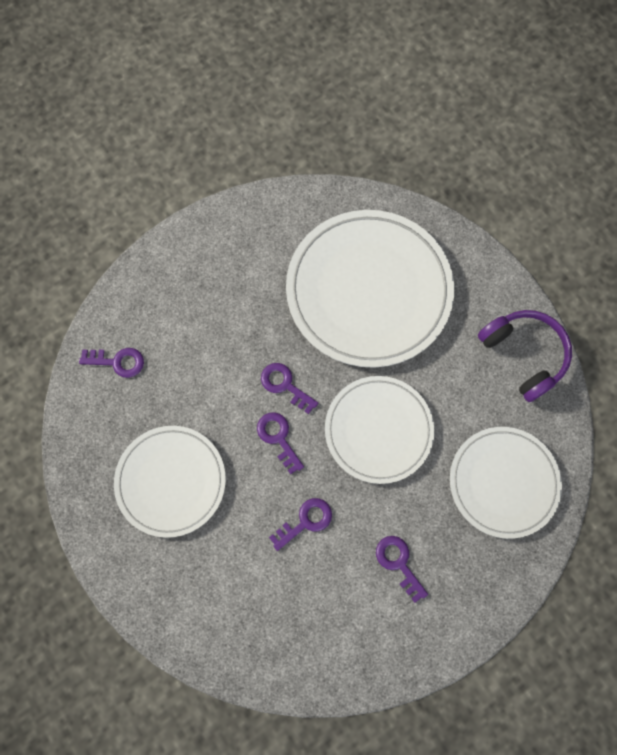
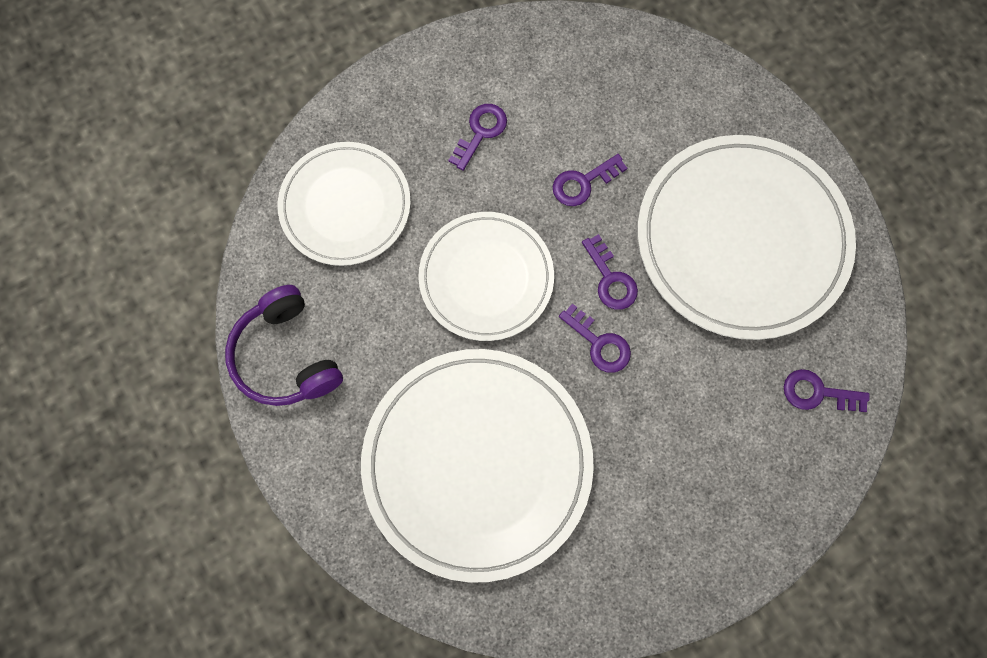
camera: 175 degrees left, 0 degrees up
(171, 481) = (742, 239): white plate -> white plate, size x1.61
(398, 563) = (481, 132): purple key -> purple key turned 120 degrees counterclockwise

